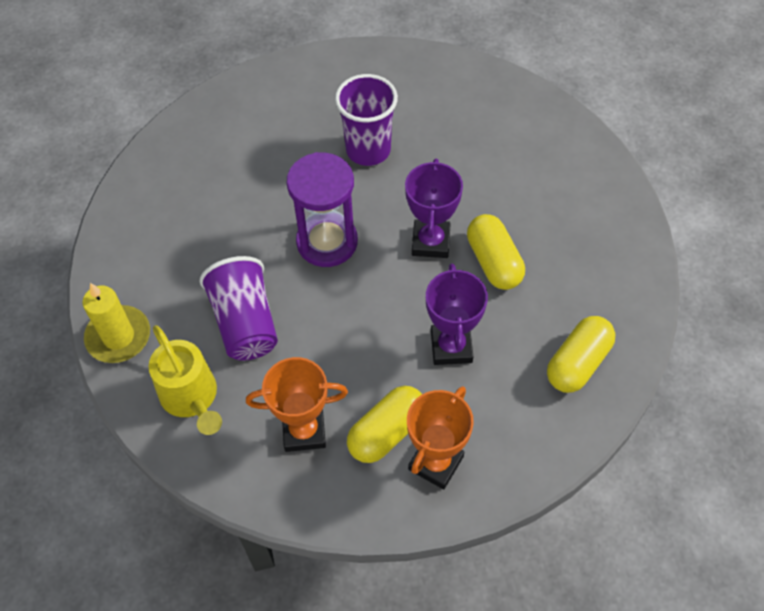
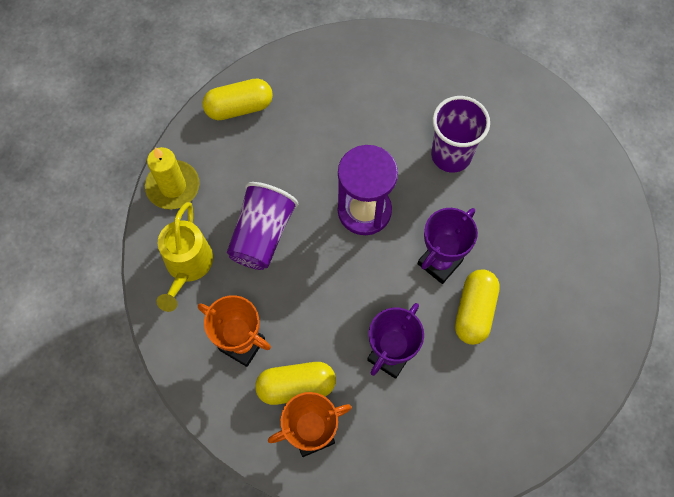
camera: 35 degrees right, 10 degrees up
(578, 363) = (473, 435): yellow capsule -> yellow capsule (239, 107)

